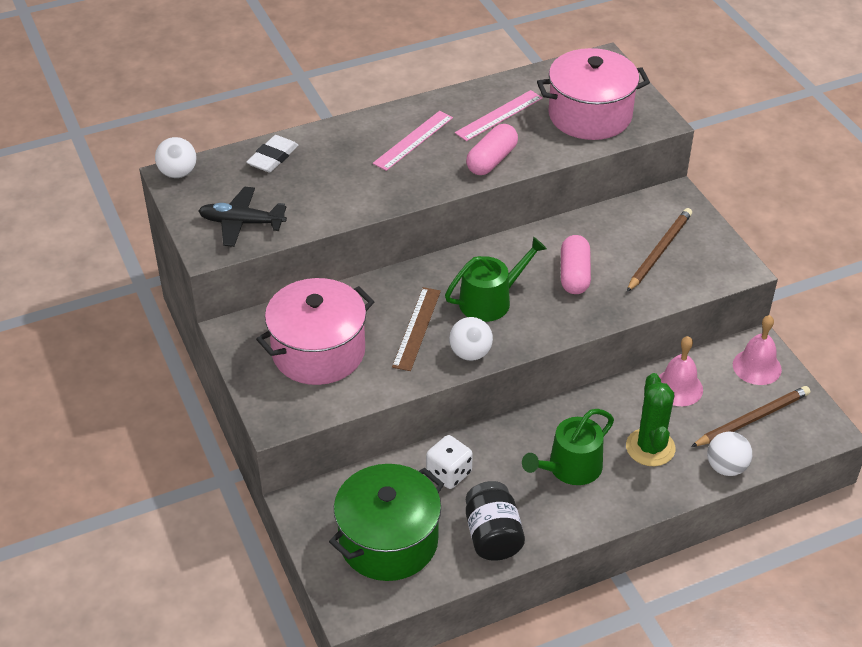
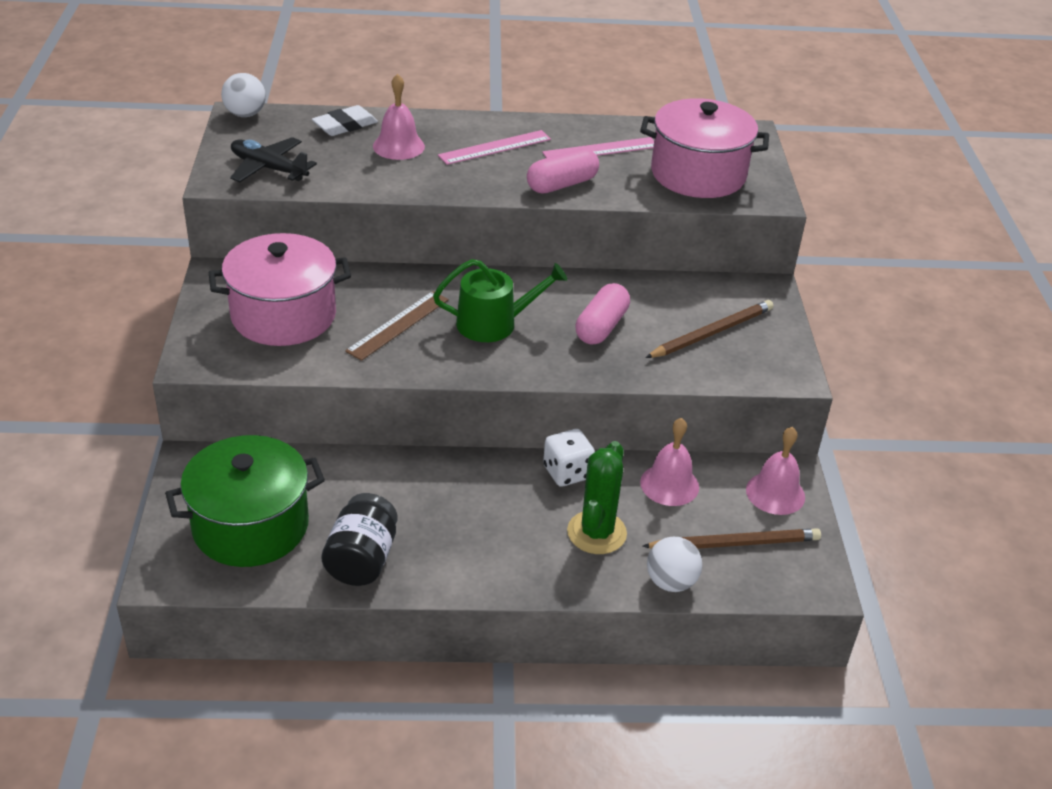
camera: 20 degrees right, 5 degrees down
(333, 164) = (398, 146): none -> pink bell
(449, 473) = (361, 484): white dice -> white dice (567, 472)
(470, 353) = (435, 364): white ball -> none
(570, 468) = (493, 523): green watering can -> none

